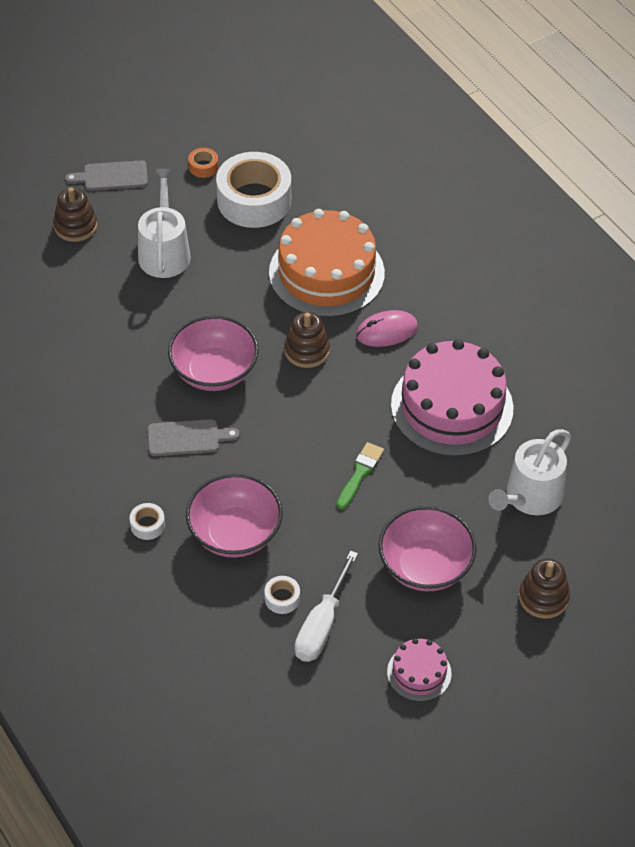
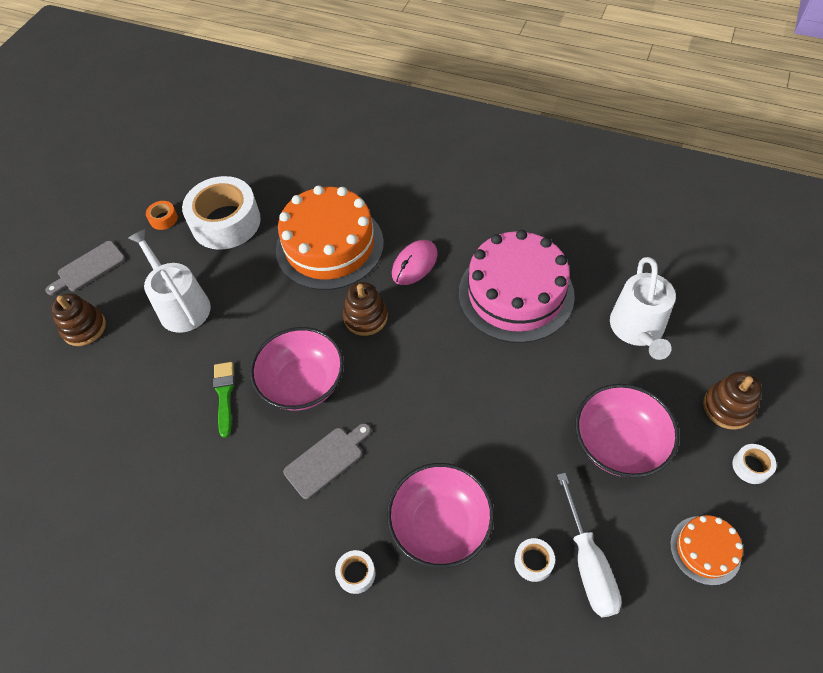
camera: 30 degrees left, 5 degrees up
(360, 473) = (496, 396): green brush -> green brush (224, 395)
(419, 672) = (705, 550): pink cake -> orange cake
(516, 646) = (751, 466): none -> white tape

